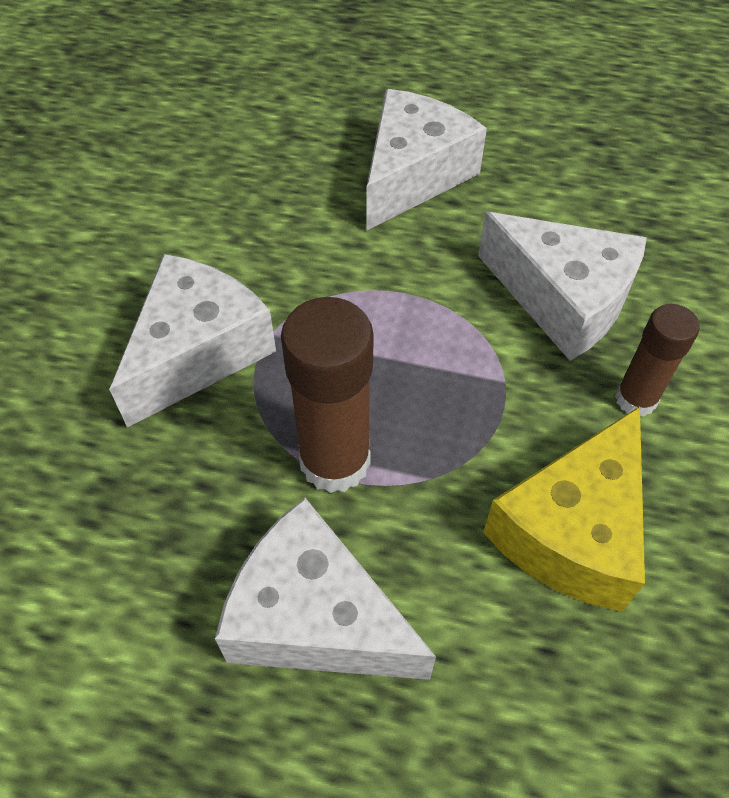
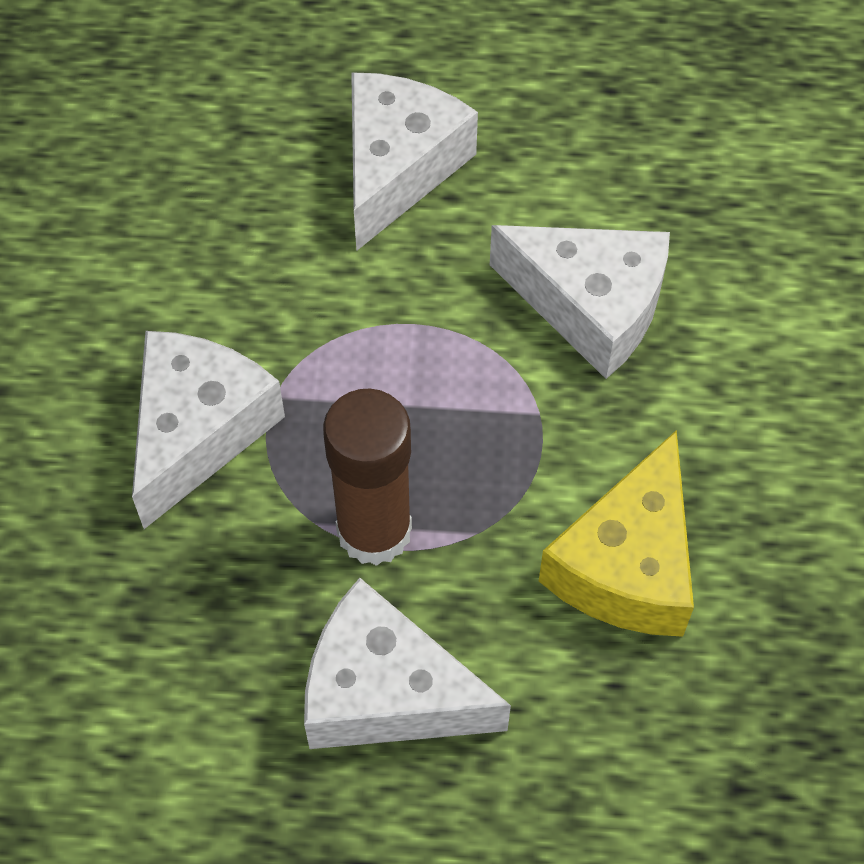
camera: 10 degrees left, 5 degrees up
(636, 399) = (679, 412): brown glue stick -> none

